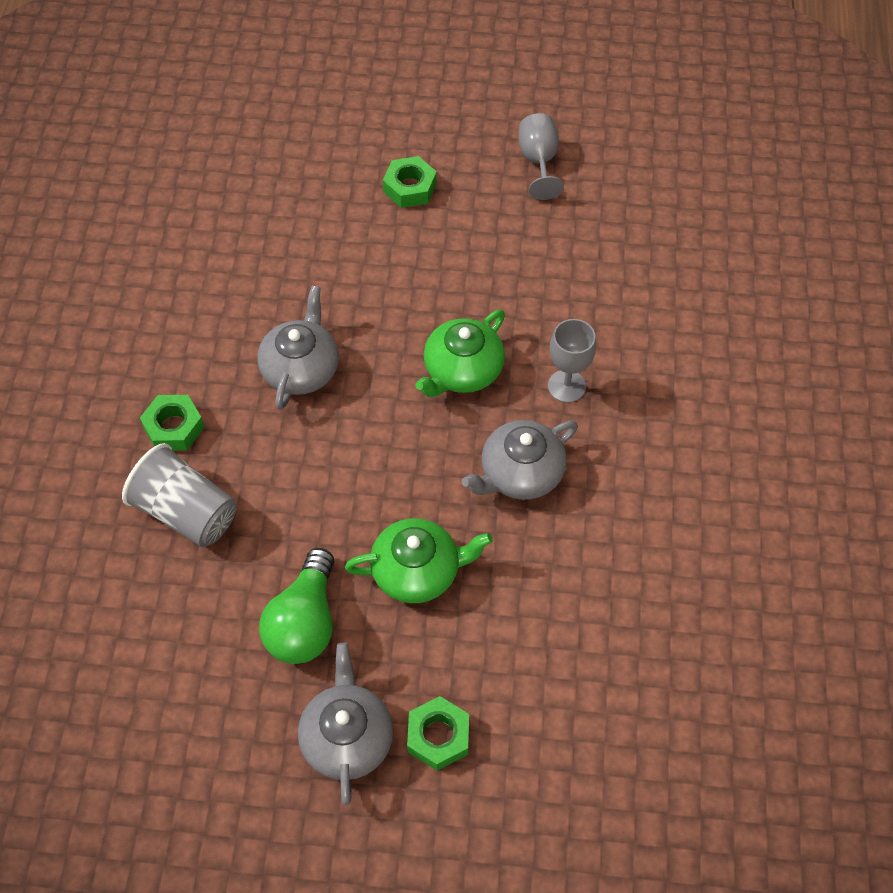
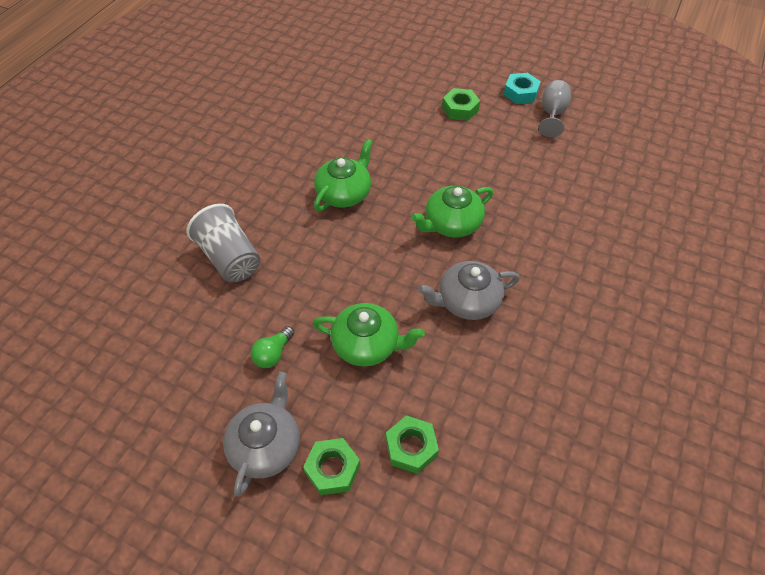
camera: 20 degrees right, 5 degrees down
(174, 427) = (247, 205): green nut -> green nut (411, 447)
(301, 368) = (344, 193): grey teapot -> green teapot
(304, 622) = (273, 354): green light bulb -> green light bulb, size x0.56
(485, 137) = (521, 93): none -> turquoise nut
(566, 386) = (522, 254): grey goblet -> none

